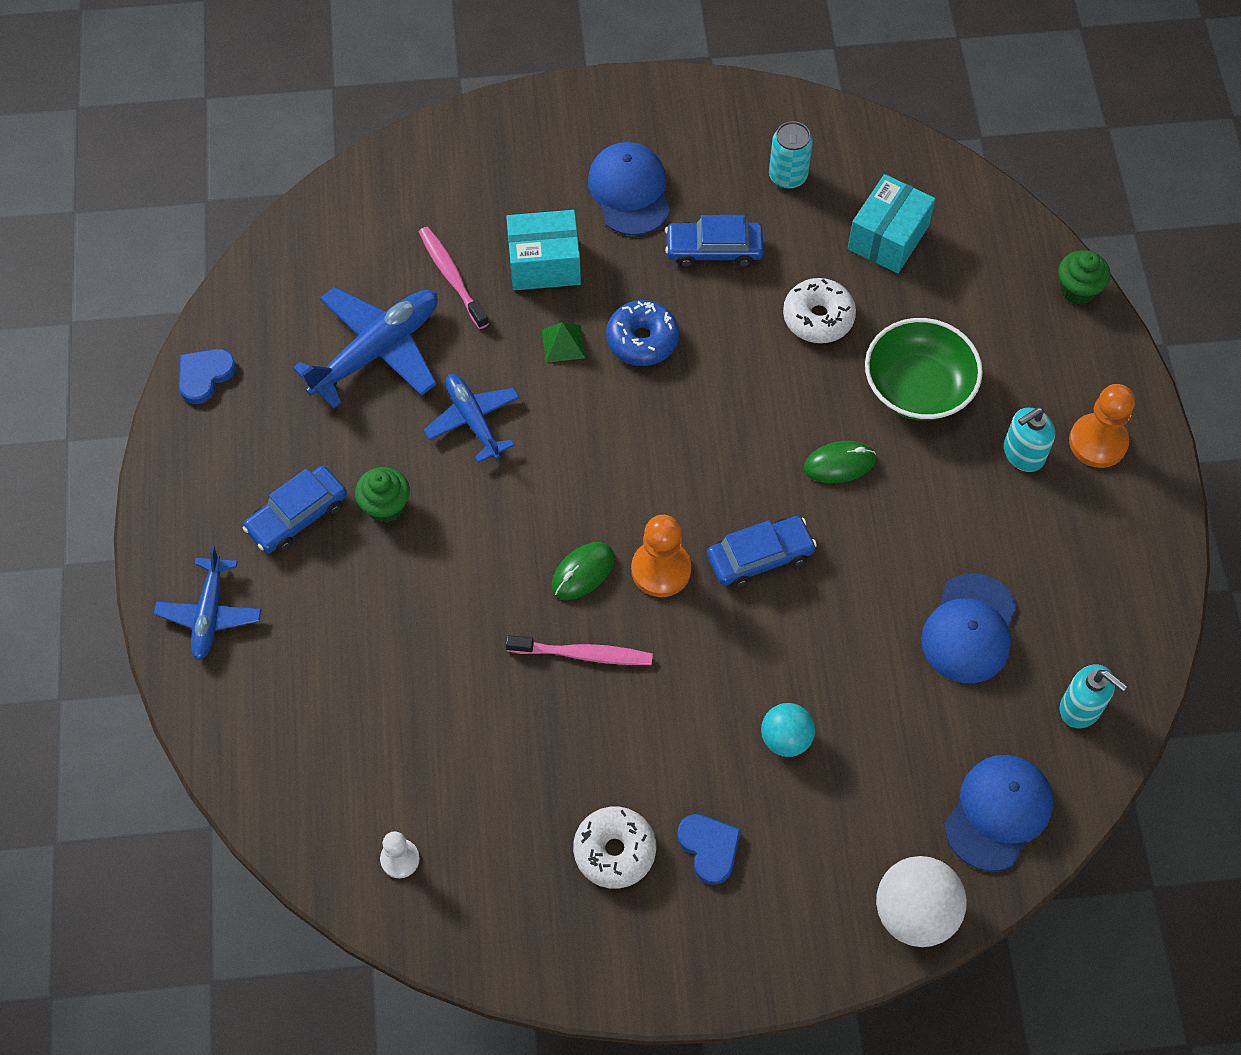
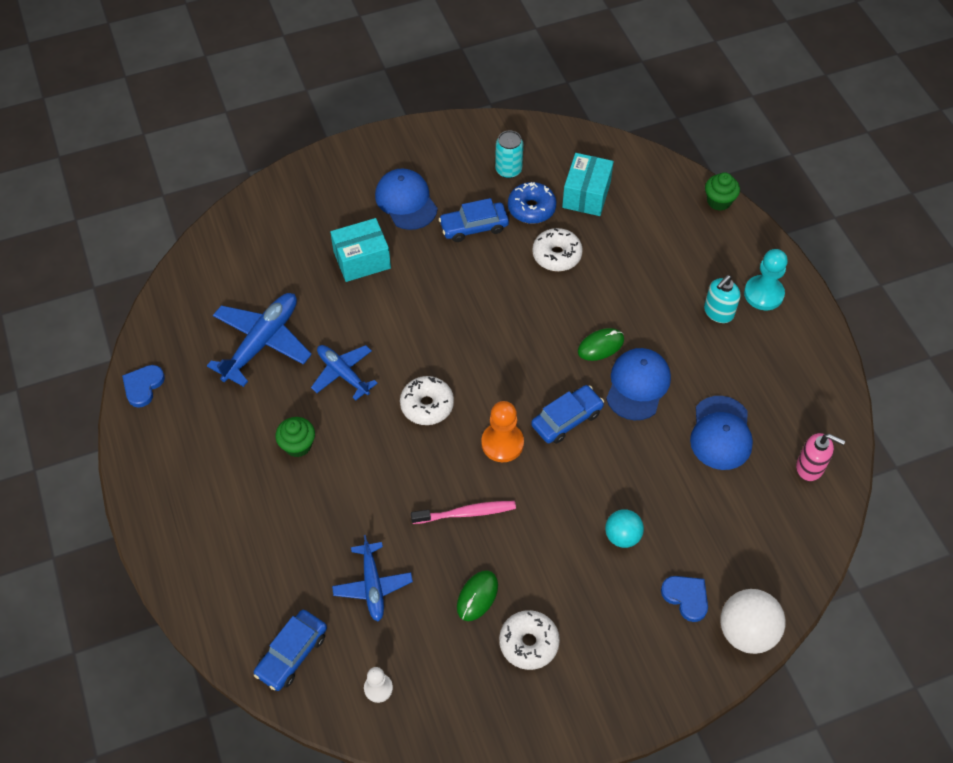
camera: 15 degrees left, 5 degrees down
(210, 614) = (191, 550): blue plane -> blue plane (372, 585)
(297, 516) = (236, 467): blue car -> blue car (292, 654)
(452, 277) = (300, 282): pink toothbrush -> none
(563, 343) = (390, 309): green pyramid -> none
(574, 492) = (427, 405): none -> white donut
(583, 572) = (449, 458): green mouse -> green mouse (477, 596)
(642, 340) = (443, 295): blue donut -> blue donut (531, 208)
(709, 848) = (593, 624): blue heart -> blue heart (686, 597)
(918, 387) = (636, 285): green bowl -> none
(998, 813) = (779, 550): blue cap -> blue cap (637, 385)
(1081, 708) = (810, 467): turquoise soap dispenser -> pink soap dispenser
(1098, 442) = (763, 294): orange pawn -> turquoise pawn

